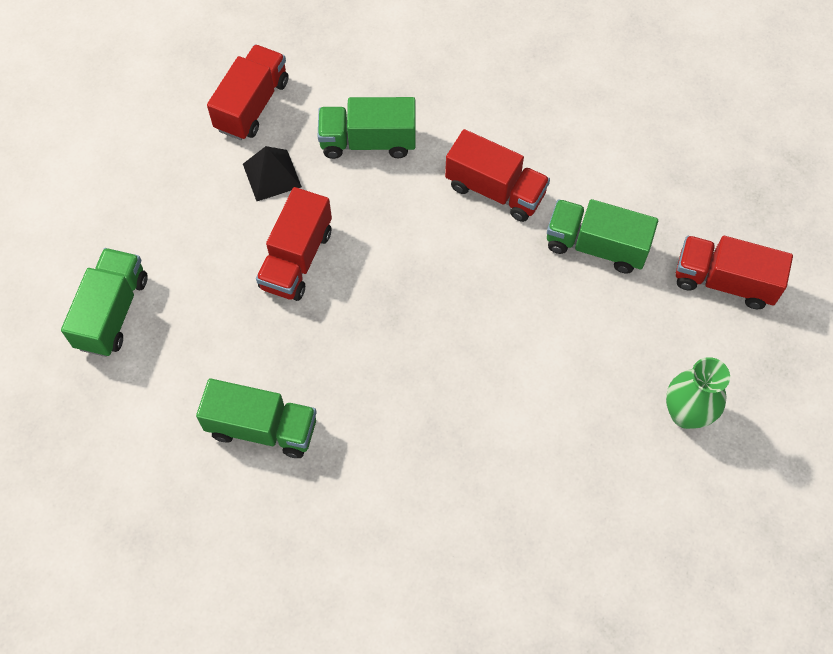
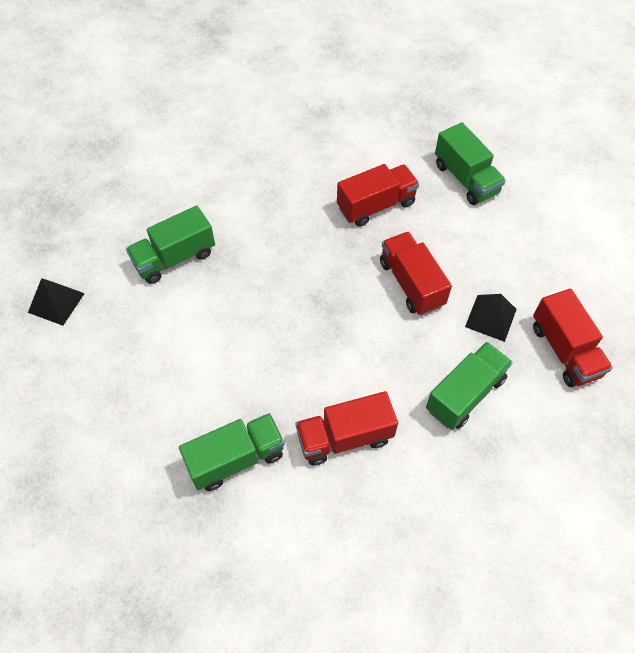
camera: 135 degrees right, 5 degrees down
(262, 428) = (321, 192): green truck -> green truck (174, 258)
(643, 540) = (56, 302): none -> black pyramid
(686, 414) = (81, 394): green vase -> none
(724, 281) = (119, 514): red truck -> red truck (376, 205)

